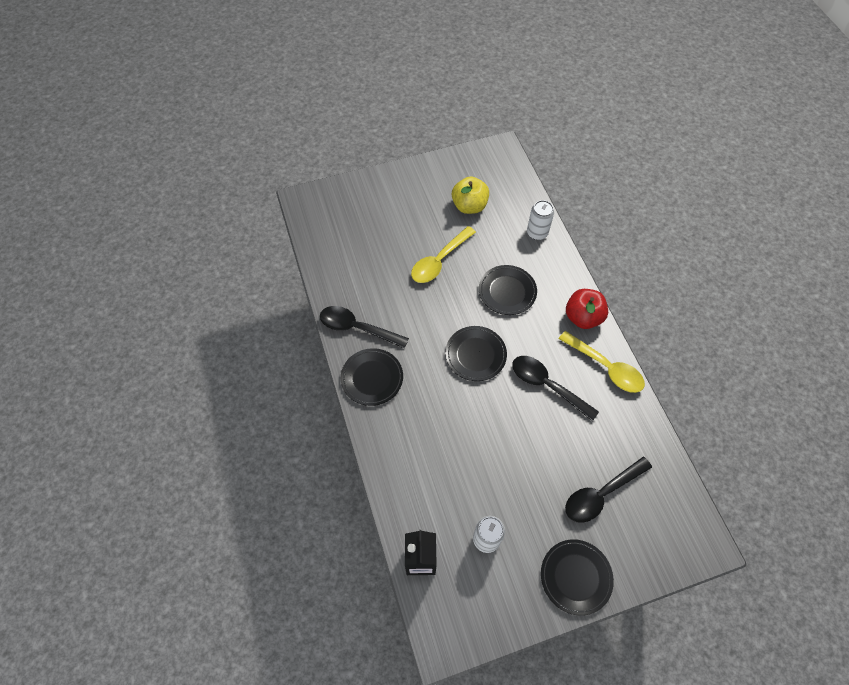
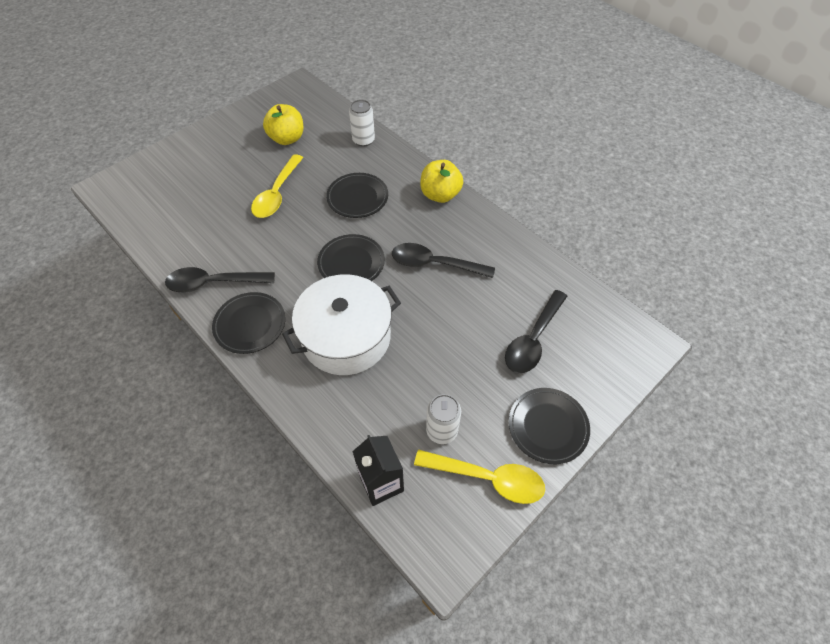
camera: 25 degrees left, 5 degrees down
(443, 422) = (346, 337): none -> white pot
(583, 317) = (440, 195): red apple -> yellow apple
(606, 367) = (482, 228): yellow spoon -> yellow spoon (487, 478)

